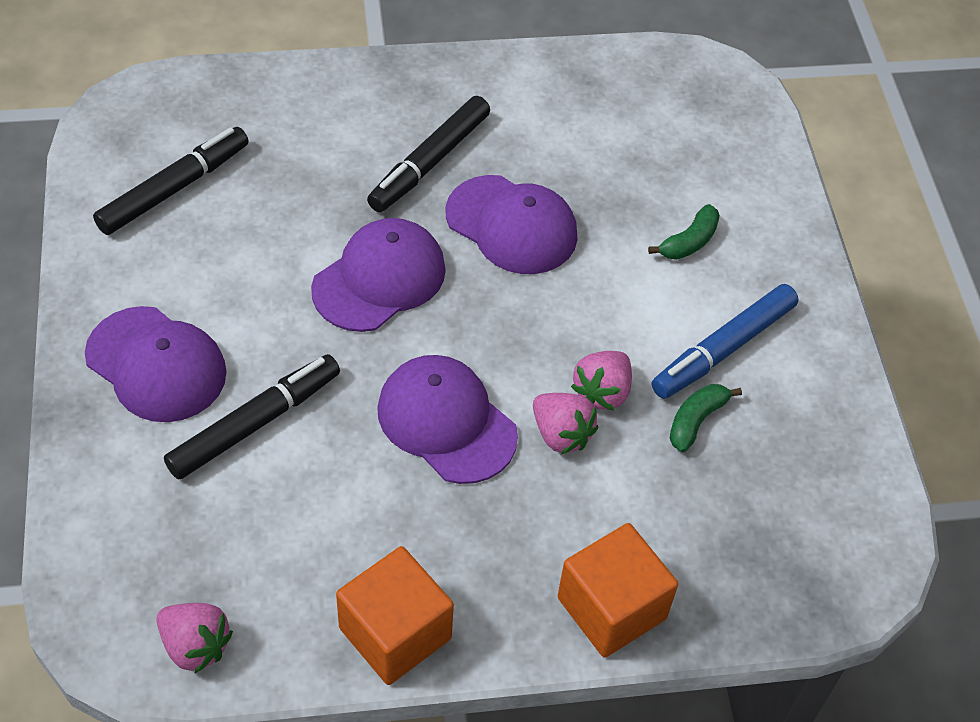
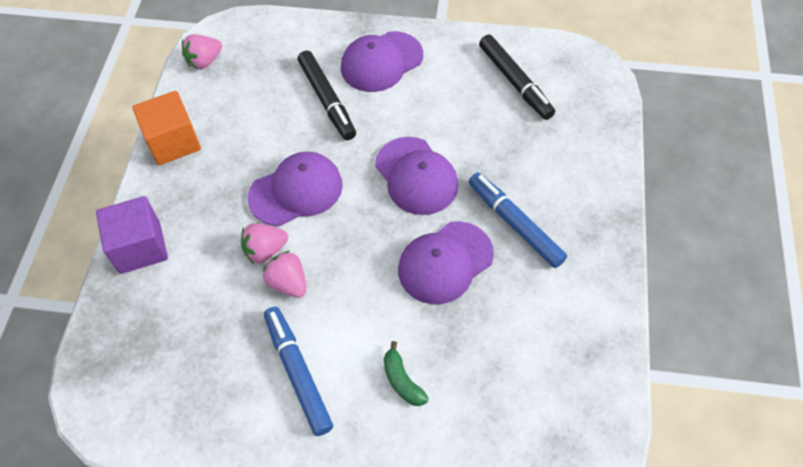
camera: 110 degrees right, 5 degrees up
(430, 162) = (514, 224): black marker -> blue marker
(611, 608) = (140, 247): orange cube -> purple cube
(696, 420) = (246, 335): green banana -> none

